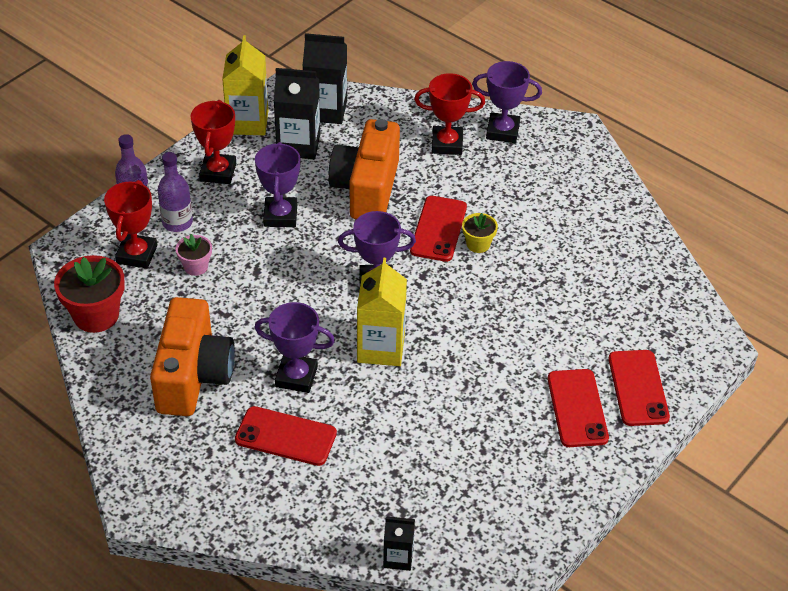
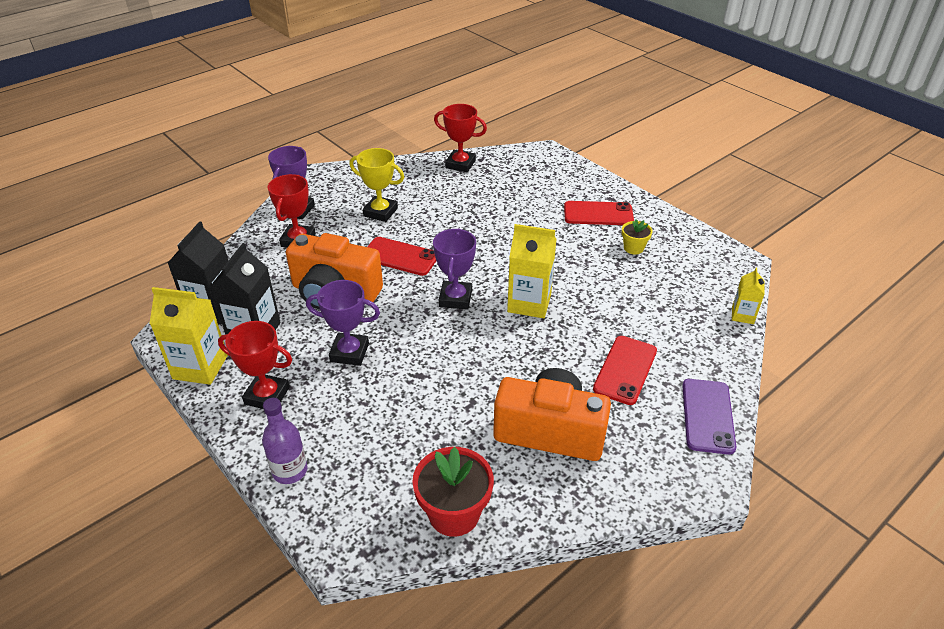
camera: 80 degrees left, 5 degrees down
(136, 254) = (369, 472): red trophy -> red trophy (460, 164)
(177, 222) = (331, 434): purple bottle -> none
(196, 267) = (401, 421): pink flower pot -> none
(226, 509) = (708, 416): none -> purple phone
(296, 377) = (557, 357): purple trophy -> none
(398, 557) = (742, 315): black carton -> yellow carton
(478, 244) = (424, 238): yellow flower pot -> yellow flower pot (633, 248)
(518, 200) = (380, 212): none -> yellow trophy
(638, 388) = (581, 186): red phone -> none

